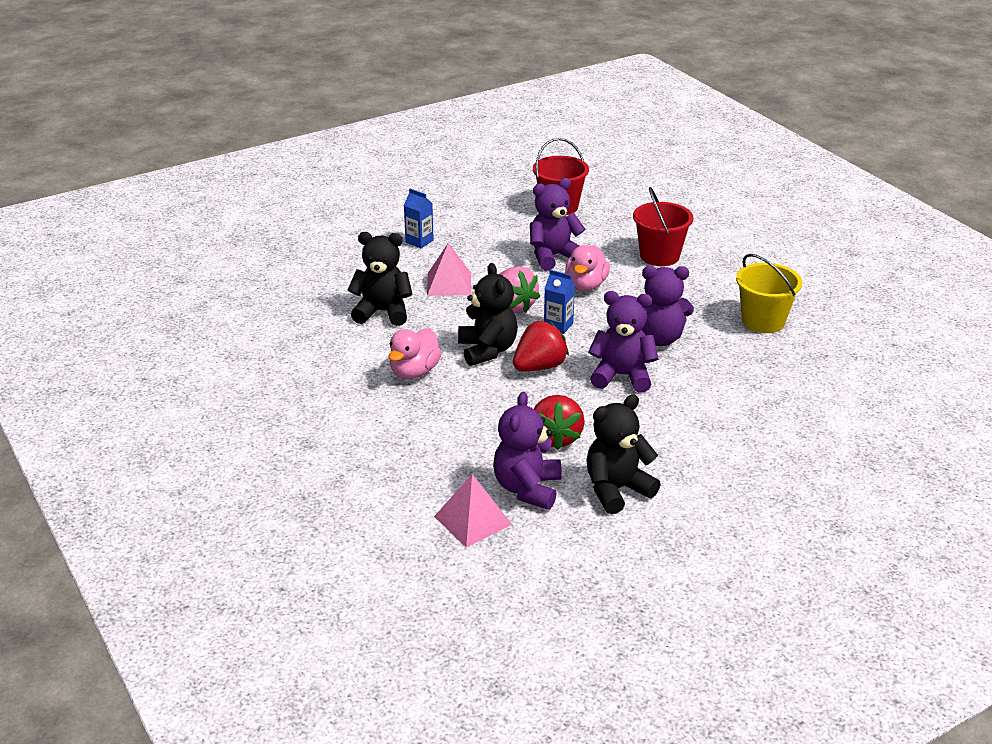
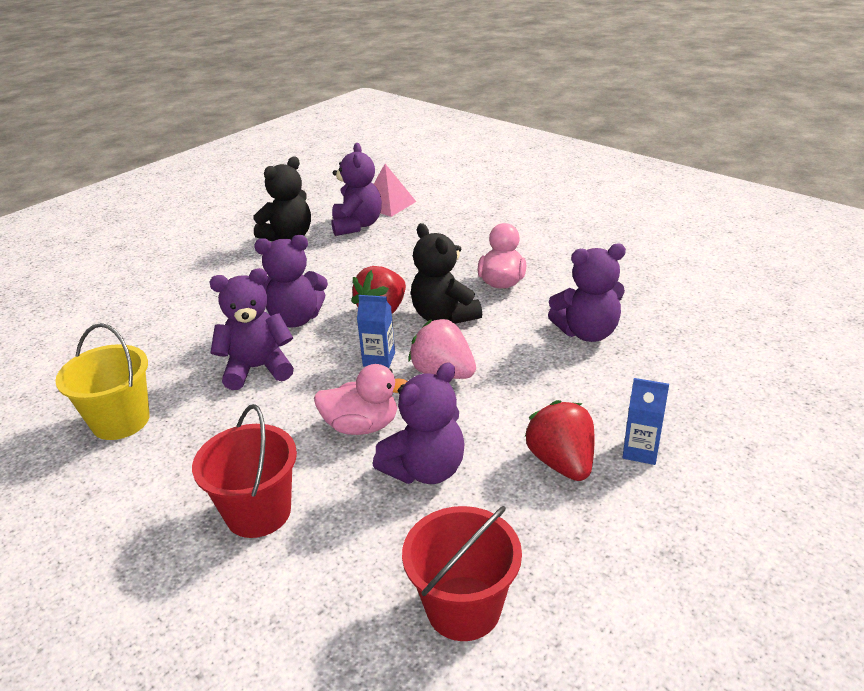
camera: 165 degrees right, 0 degrees up
(383, 312) = (587, 332): black teddy bear -> purple teddy bear
(449, 284) = (542, 387): pink pyramid -> none
(555, 438) = (346, 258): red strawberry -> red strawberry (561, 462)
(586, 285) = (362, 426): pink duck -> pink duck turned 90 degrees clockwise

